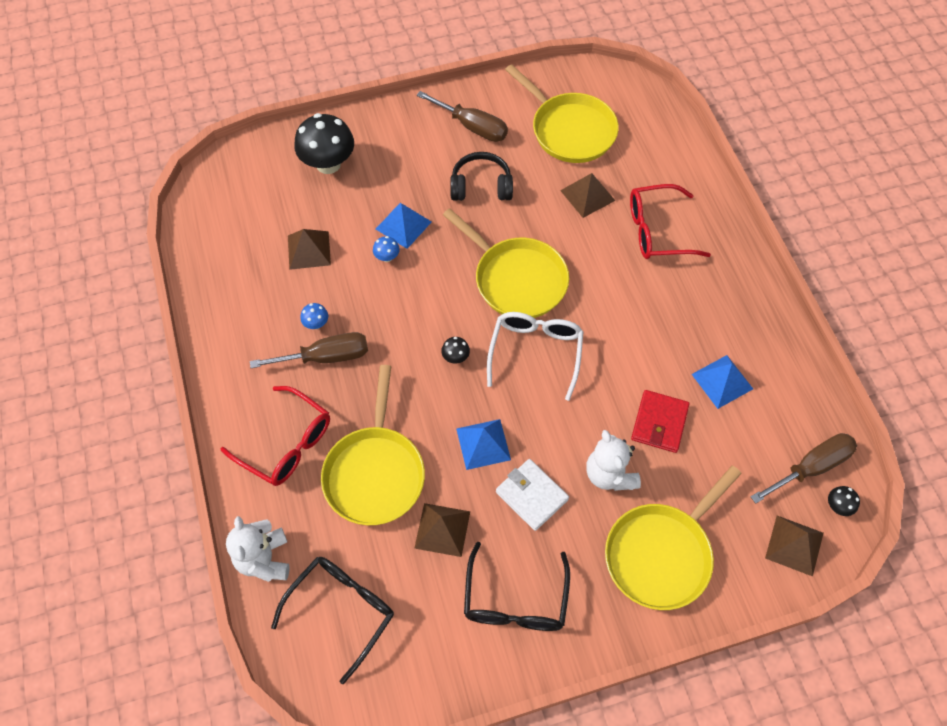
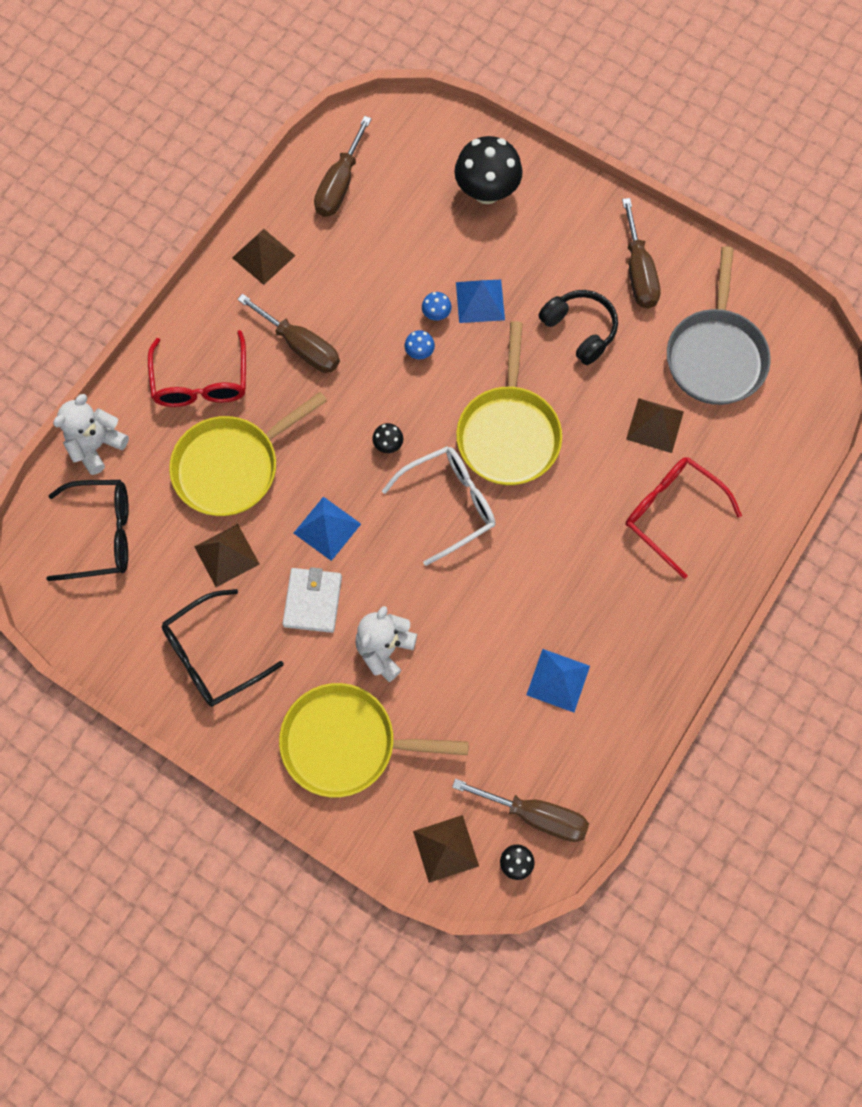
camera: 50 degrees right, 10 degrees up
(228, 242) = (340, 184): none -> brown screwdriver
(309, 250) = (388, 249): brown pyramid -> brown pyramid (263, 256)
(316, 324) = (324, 313): blue mushroom -> blue mushroom (419, 352)
(569, 130) = (715, 355): yellow pan -> grey pan
(659, 423) = (469, 655): red wallet -> none

